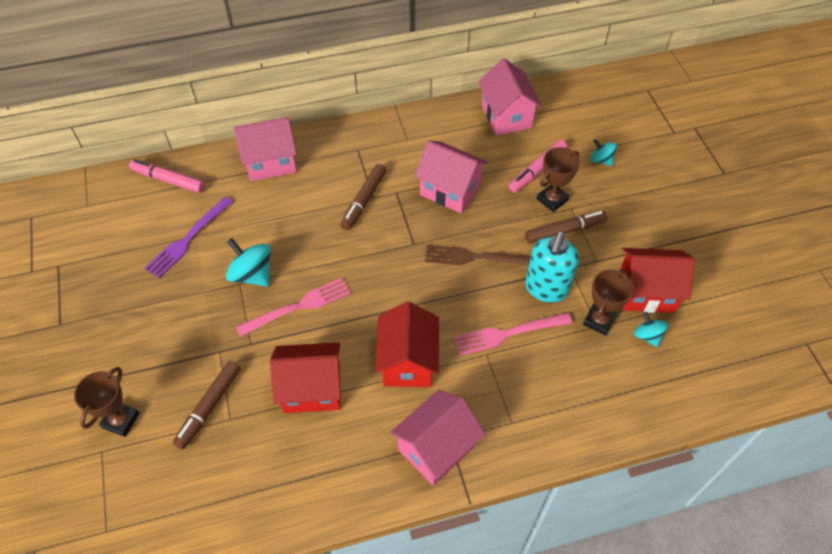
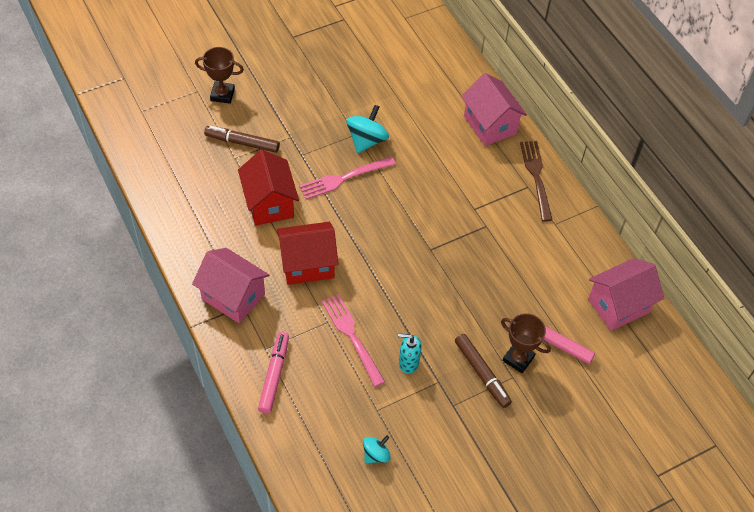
camera: 75 degrees right, 0 degrees up
(168, 180) = (447, 61): pink marker -> pink marker (274, 375)
(188, 239) = (389, 90): purple fork -> none
(299, 306) = (343, 178): pink fork -> pink fork turned 105 degrees clockwise
(364, 201) = (468, 203): brown marker -> none
(450, 190) = (502, 269): pink house -> none
(475, 258) = (428, 300): brown fork -> brown fork (536, 177)
(546, 289) = (408, 363): turquoise soap dispenser -> turquoise soap dispenser, size x0.60
(599, 321) = (383, 411): brown trophy -> none
(601, 160) = (587, 401): turquoise spinning top -> none
(646, 292) = (426, 452): red house -> none

